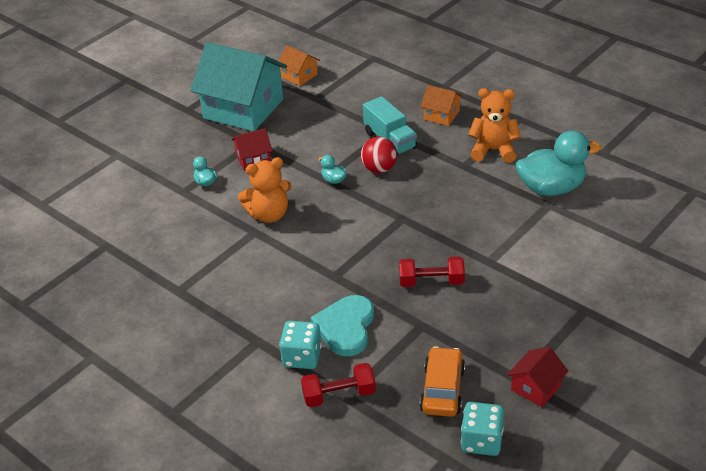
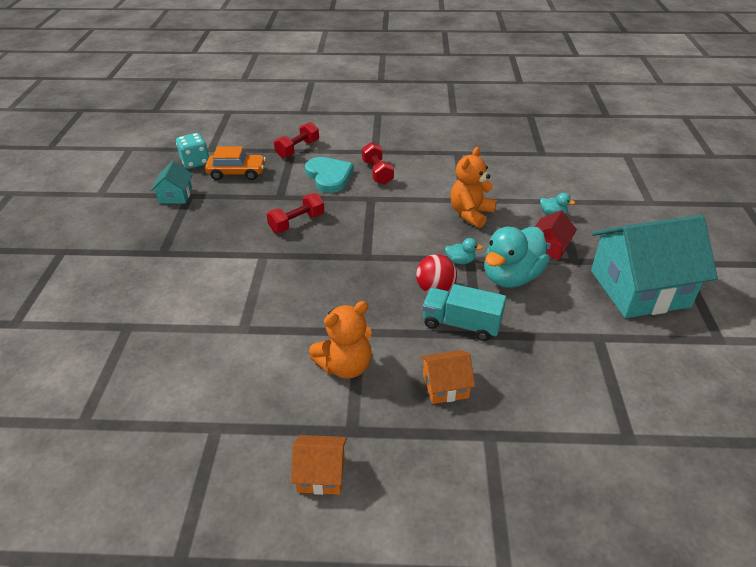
camera: 140 degrees right, 0 degrees up
(291, 306) = (377, 173): none -> red dumbbell
(299, 76) = (659, 358): orange house -> orange house (321, 474)
(302, 357) = (339, 155): turquoise dice -> none
(442, 390) = (237, 173): orange car -> orange car turned 60 degrees counterclockwise
(536, 387) = (175, 196): red house -> turquoise house
(551, 188) = (251, 348): turquoise duck -> turquoise duck (511, 277)

